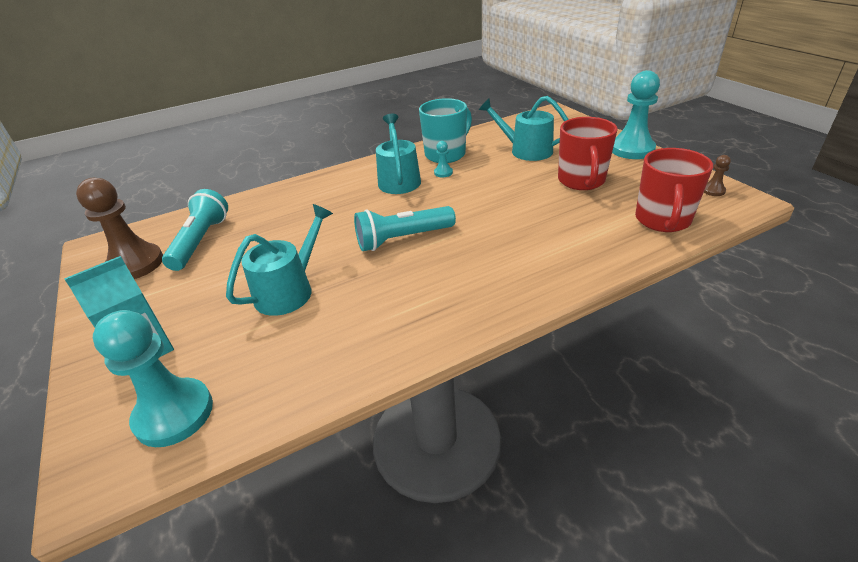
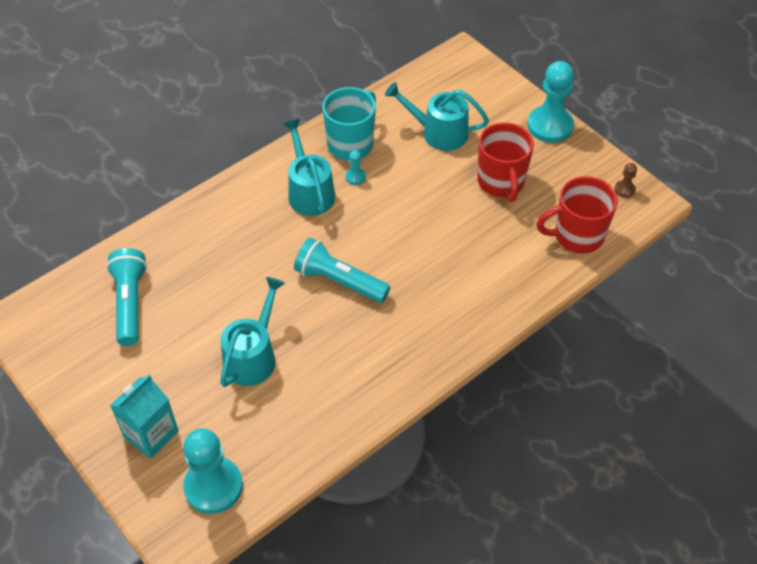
camera: 15 degrees left, 15 degrees up
(135, 264) = (77, 340): brown pawn -> none
(403, 239) = (339, 281): turquoise flashlight -> turquoise flashlight turned 60 degrees clockwise
(662, 220) = (577, 236): red mug -> red mug turned 75 degrees clockwise

